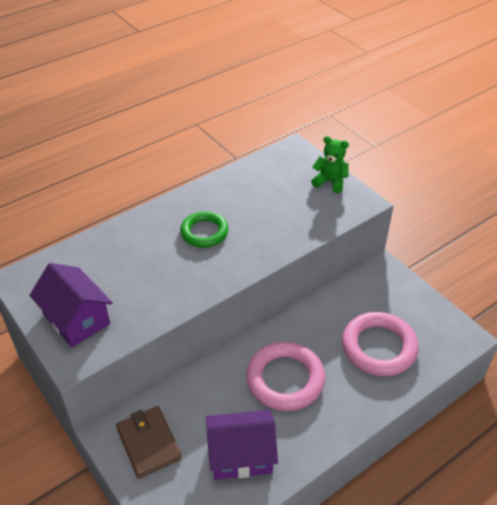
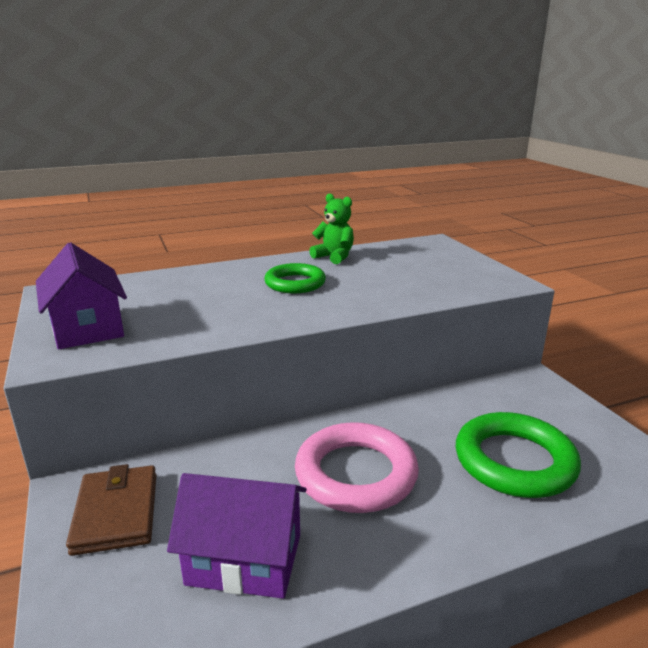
camera: 15 degrees right, 20 degrees down
(330, 182) = (472, 265): green teddy bear -> green teddy bear (334, 257)
(379, 347) = (514, 461): pink ring -> green ring

